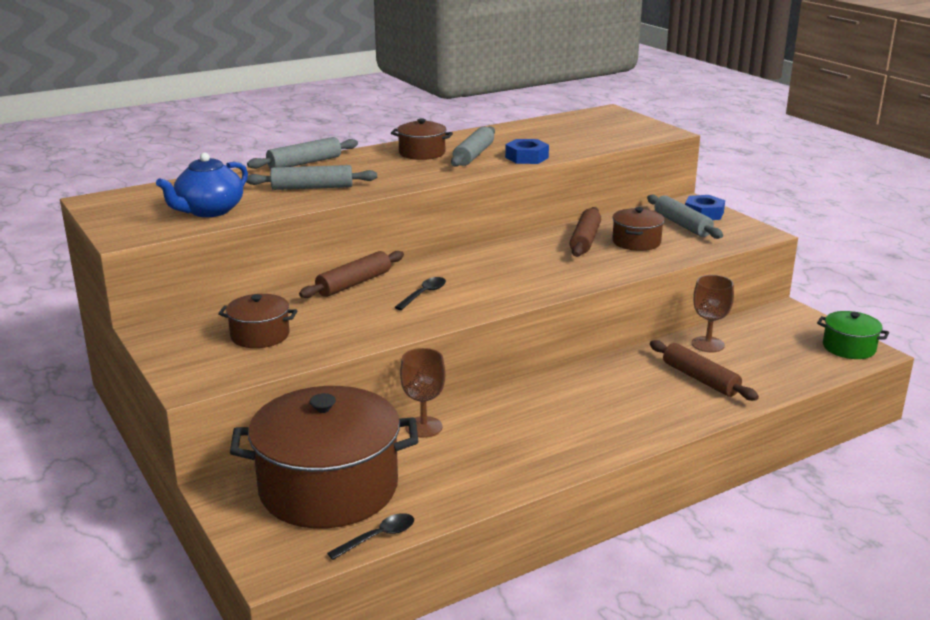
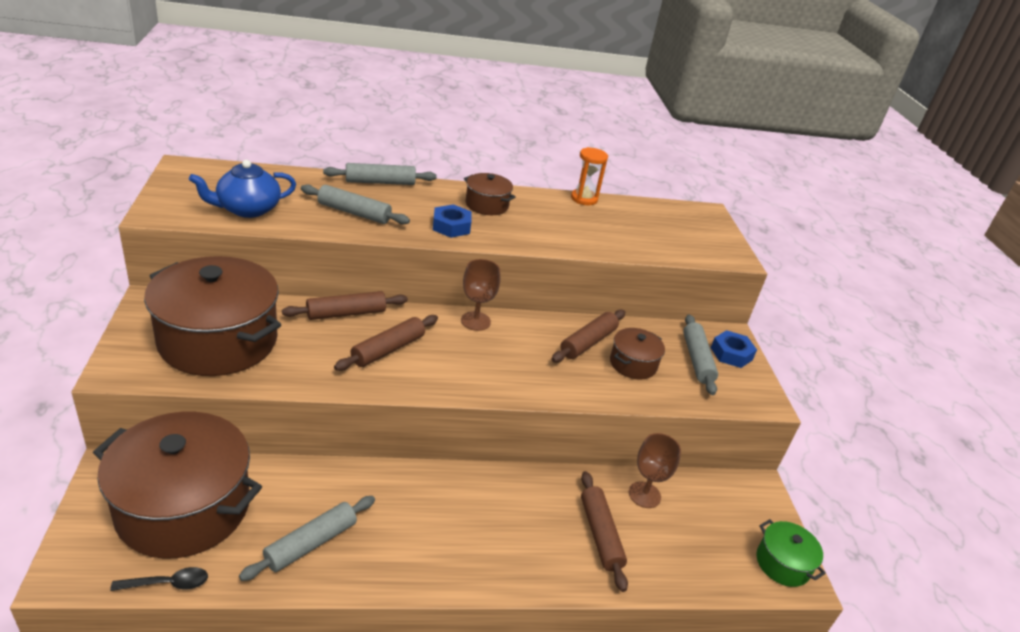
camera: 20 degrees right, 10 degrees up
(260, 335) = (218, 341): brown pot -> brown pot, size x2.15
(423, 294) = (388, 349): black spoon -> brown rolling pin
(423, 427) = (315, 476): brown goblet -> brown goblet (475, 321)
(473, 155) = (528, 223): grey rolling pin -> grey rolling pin (311, 543)
(498, 128) = (584, 199): none -> orange hourglass
(526, 157) = (571, 243): blue nut -> blue nut (451, 226)

